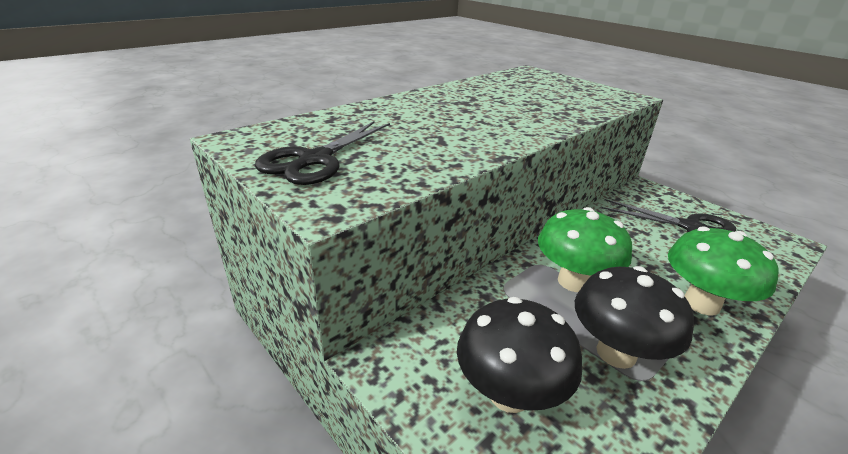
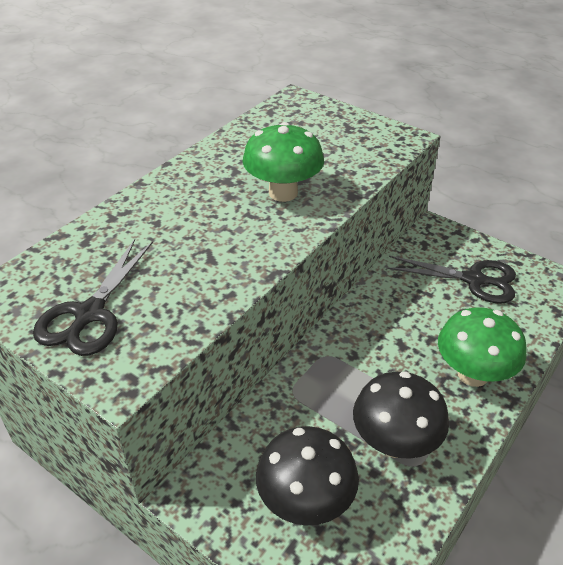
camera: 10 degrees left, 10 degrees up
(573, 281) = (358, 371): green mushroom -> green mushroom (283, 193)

